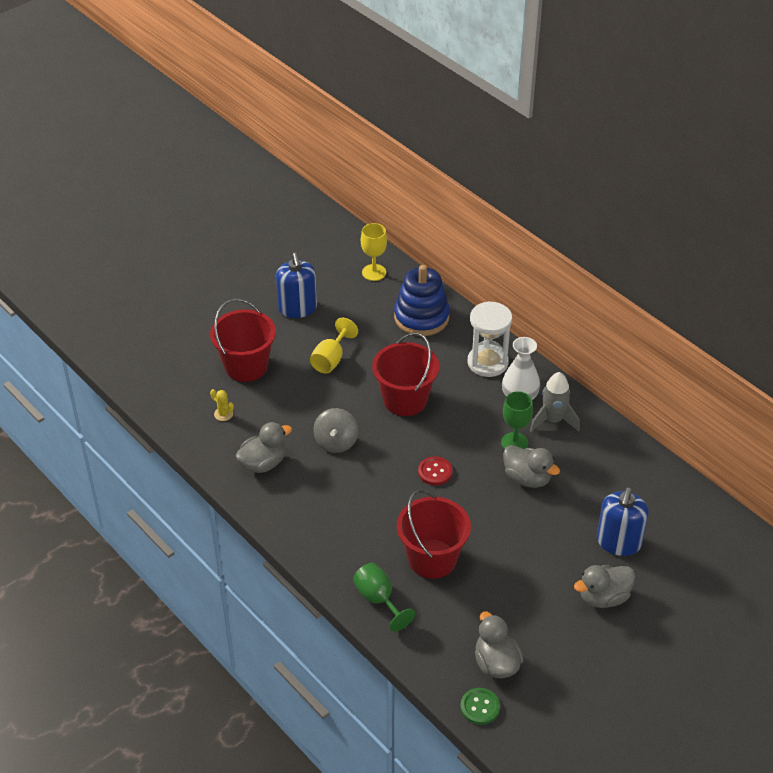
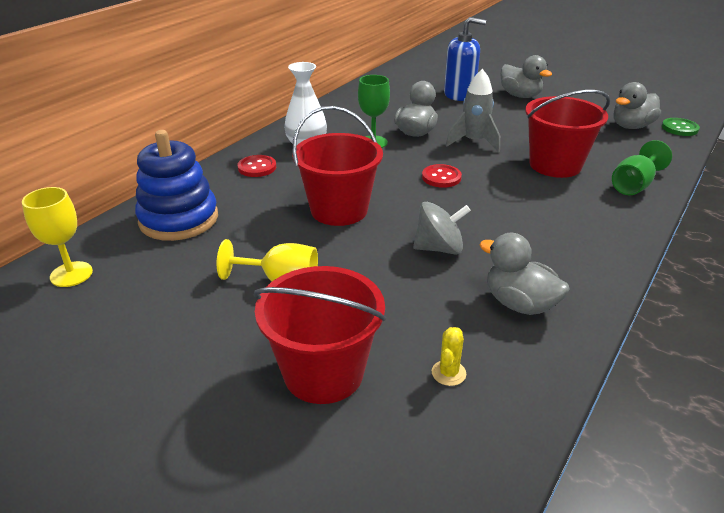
camera: 105 degrees left, 10 degrees down
(297, 308) = (160, 341): blue soap dispenser -> none
(487, 362) = (257, 167): white hourglass -> red button
(553, 420) = (332, 128): grey rocket -> grey rocket (473, 142)

